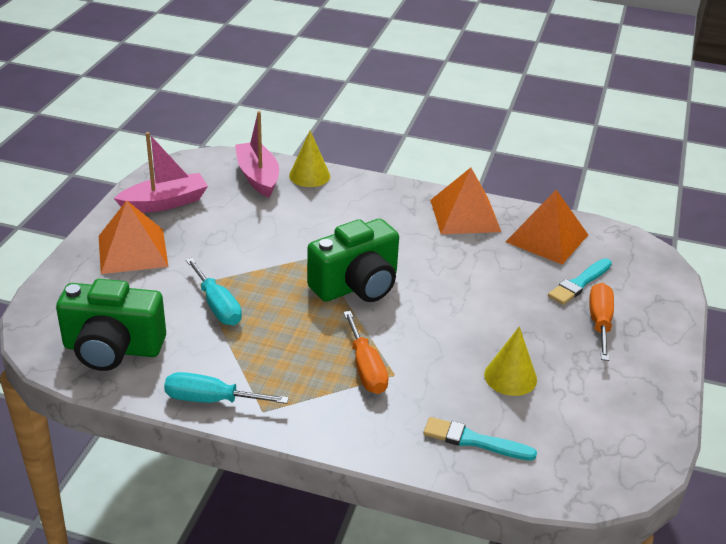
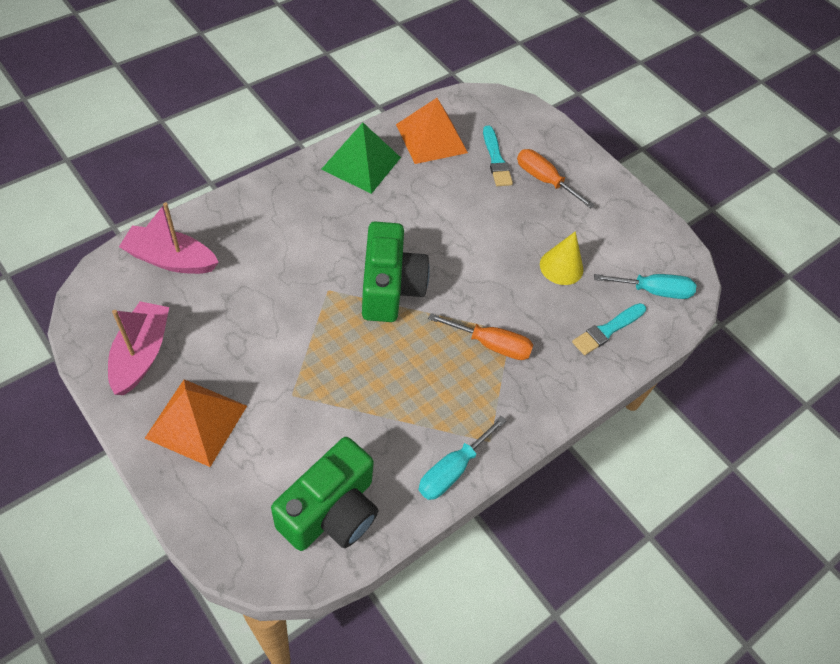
camera: 60 degrees left, 20 degrees up
(217, 306) = (336, 399): turquoise screwdriver -> turquoise screwdriver (653, 291)
(309, 175) = (207, 222): yellow cone -> none
(465, 215) = (361, 163): orange pyramid -> green pyramid

